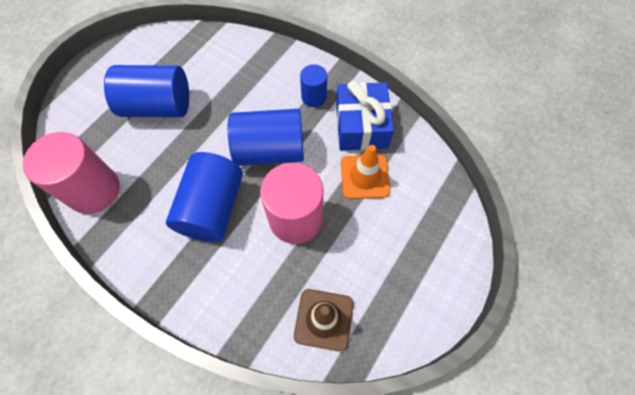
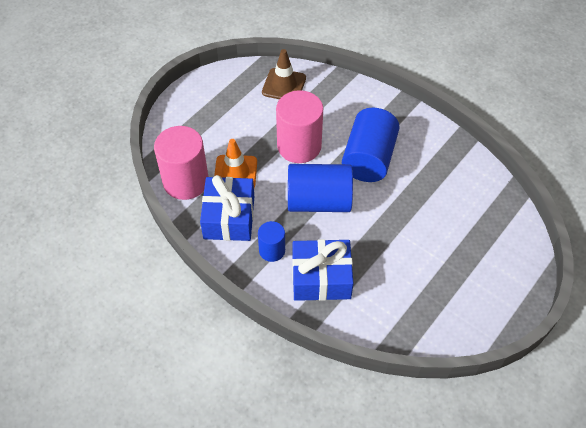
camera: 175 degrees left, 10 degrees down
(94, 190) = (474, 179): pink cylinder -> pink cylinder (186, 181)
(158, 106) = (433, 253): blue cylinder -> none
(266, 76) = (321, 278): none -> blue gift

